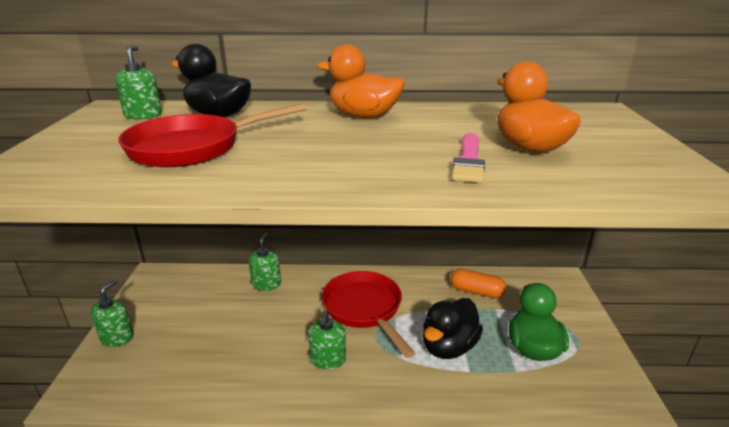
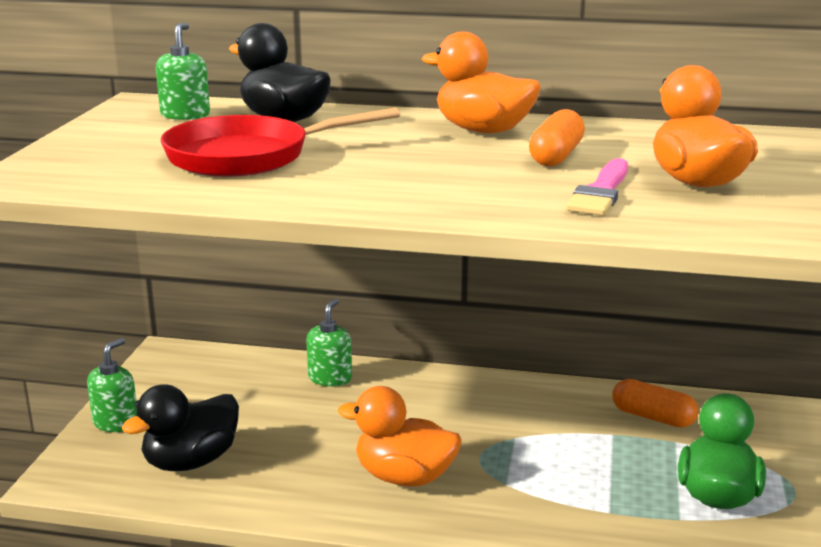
camera: 10 degrees right, 5 degrees down
(328, 360) = (404, 477): green soap dispenser -> orange duck
(364, 309) = (471, 423): red pan -> none
(422, 133) = (556, 156): none -> orange capsule
(448, 347) = (586, 480): black duck -> black duck (191, 461)

